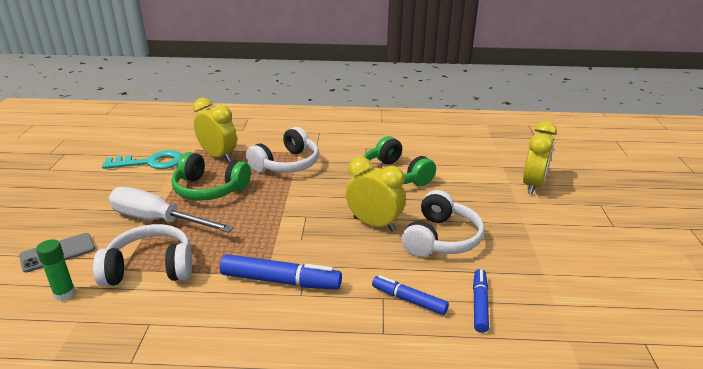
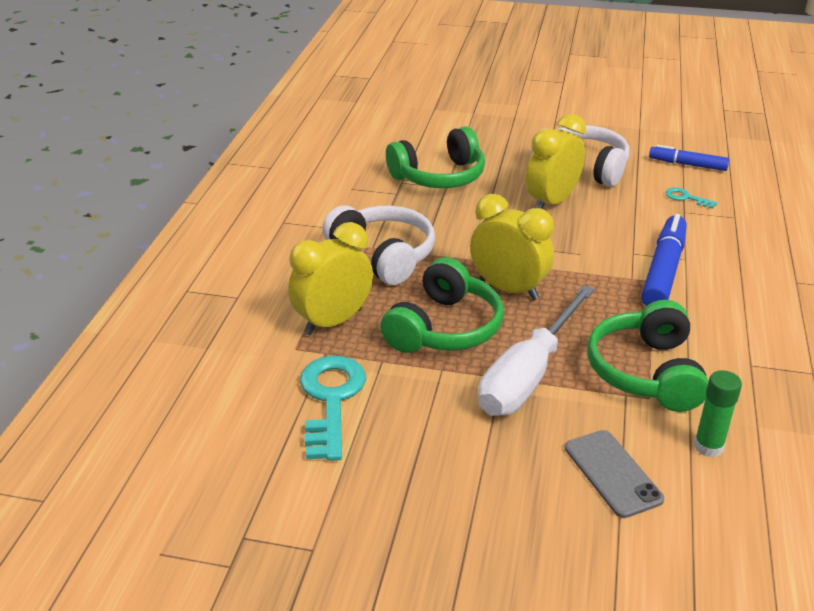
camera: 80 degrees left, 5 degrees up
(150, 268) = (646, 372): white headphones -> green headphones
(409, 300) = (686, 198): blue marker -> turquoise key
(533, 185) = (481, 101): yellow clock -> yellow clock (508, 289)

